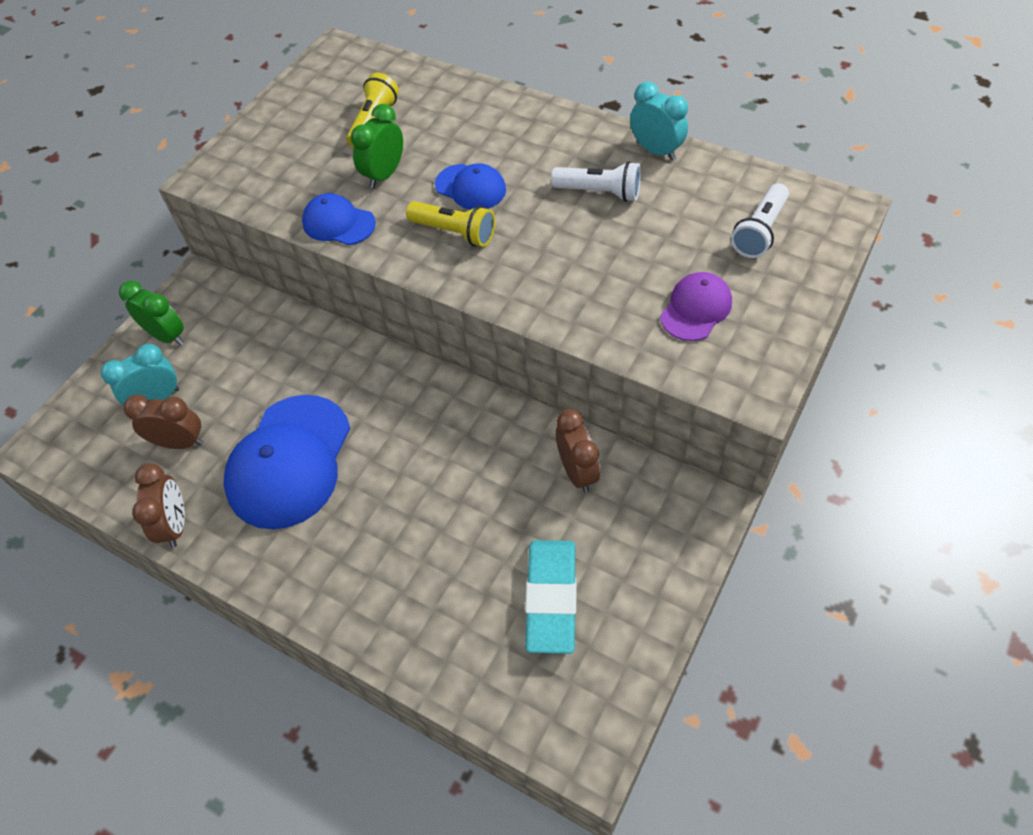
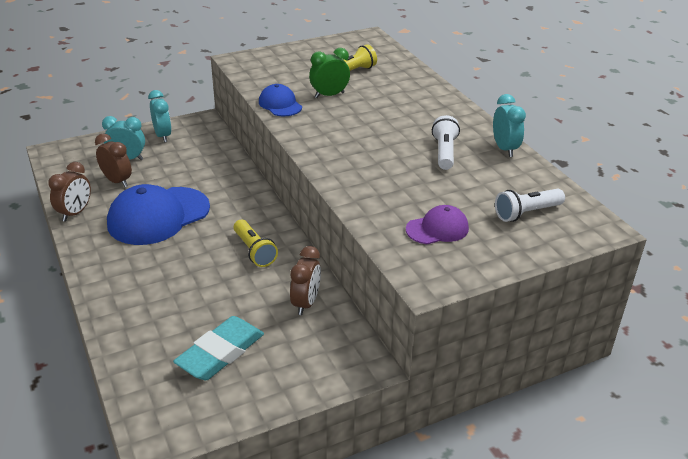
camera: 30 degrees right, 20 degrees down
(167, 336) = (163, 136): green clock -> turquoise clock
(454, 232) = (337, 134): yellow flashlight -> yellow flashlight (254, 251)
(470, 187) = (370, 119): blue cap -> none
(599, 192) = (444, 152): white flashlight -> white flashlight turned 135 degrees counterclockwise

